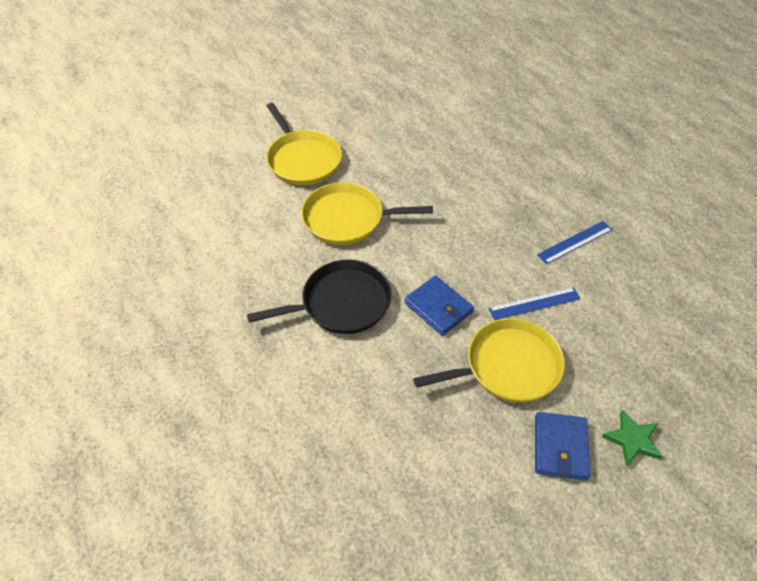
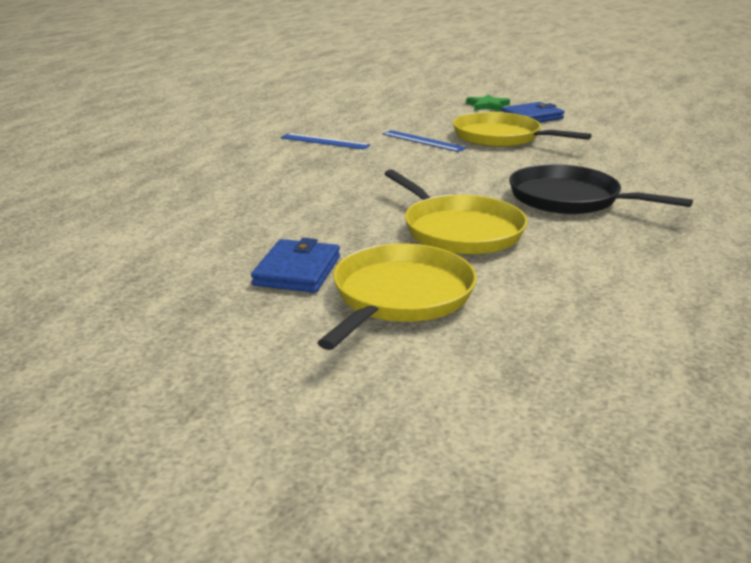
camera: 125 degrees left, 25 degrees down
(438, 307) = (492, 166): blue wallet -> blue wallet (297, 271)

